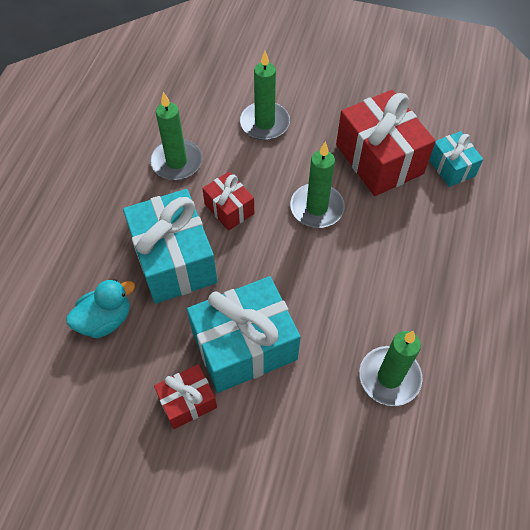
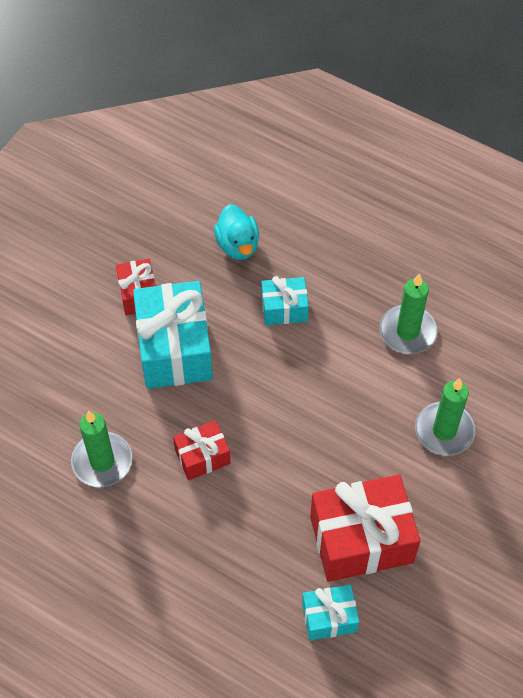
camera: 105 degrees right, 0 degrees up
(174, 260) = (284, 309): turquoise gift -> turquoise gift, size x0.53
(229, 209) = (332, 368): red gift -> red gift (202, 456)
(317, 208) = (311, 453): green candle -> none

